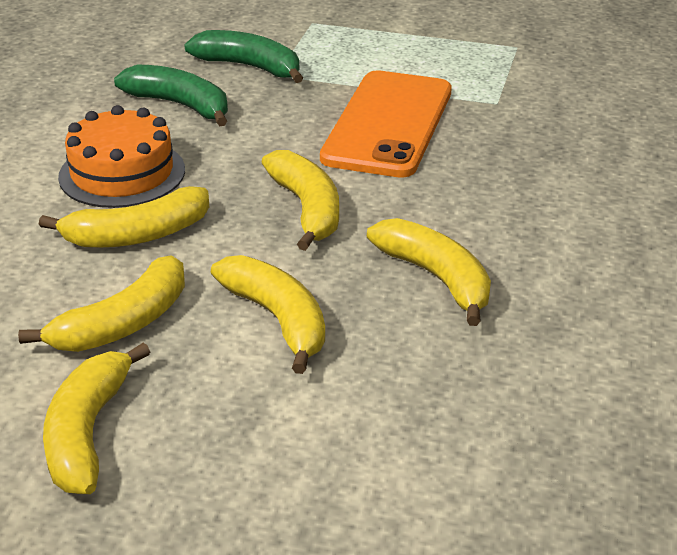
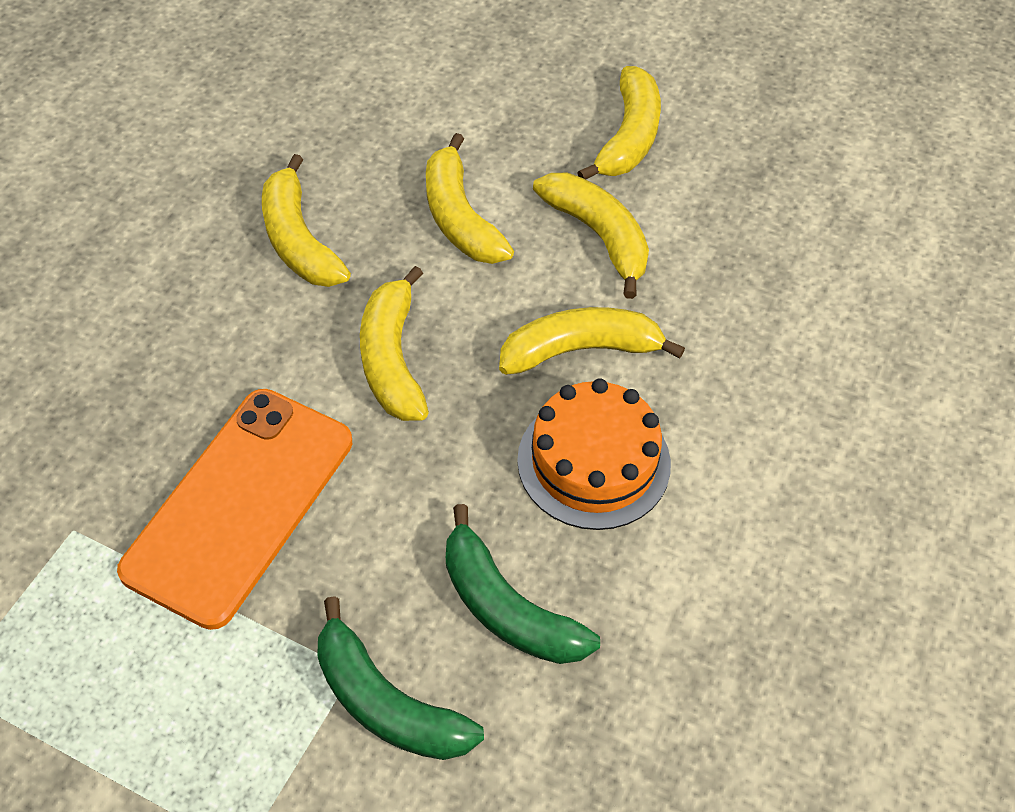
camera: 170 degrees left, 20 degrees up
(123, 323) = (598, 236): yellow banana -> yellow banana turned 90 degrees clockwise

